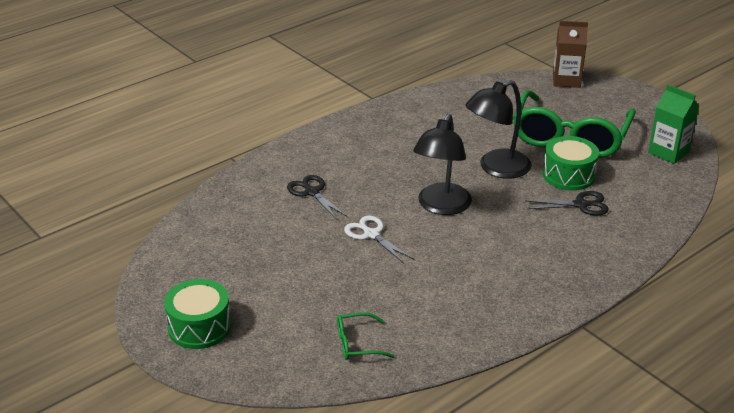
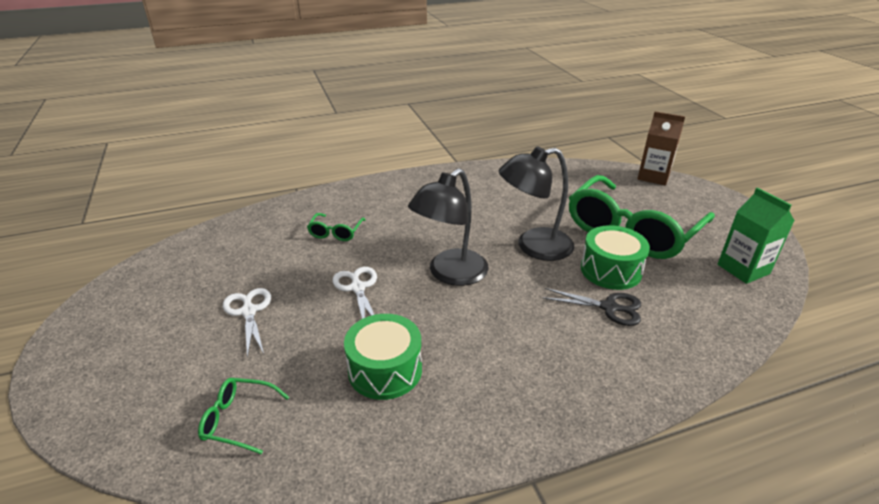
camera: 20 degrees right, 0 degrees up
(199, 327) = (107, 348): green drum -> green drum (385, 370)
(294, 273) = (249, 312): none -> white scissors
(312, 192) = (336, 232): black scissors -> green glasses

